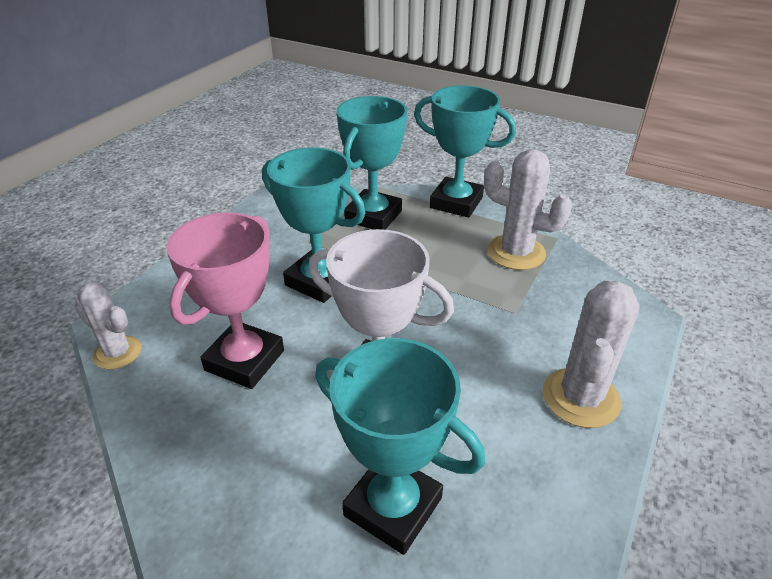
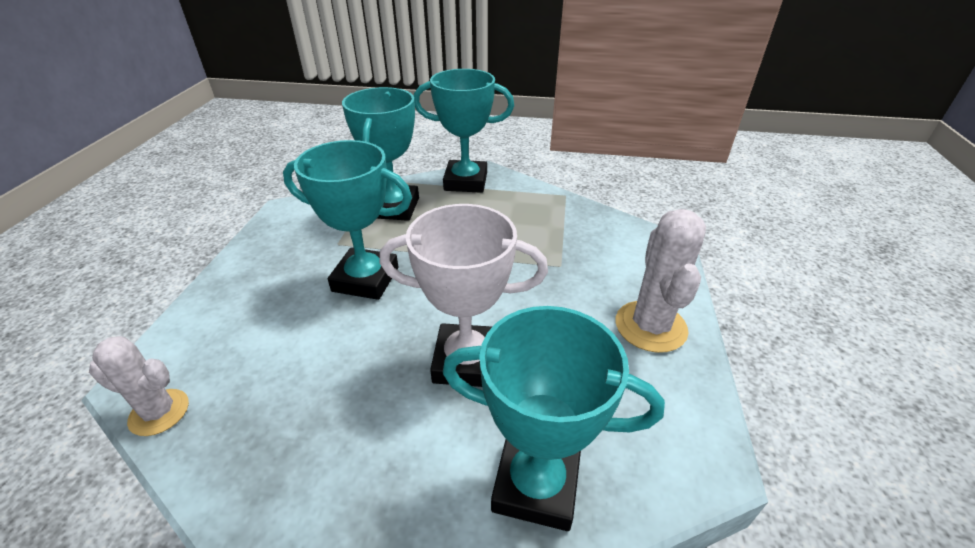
camera: 20 degrees left, 0 degrees up
(244, 360) = (317, 379): pink trophy -> none
(516, 253) = (537, 214): white cactus -> none

